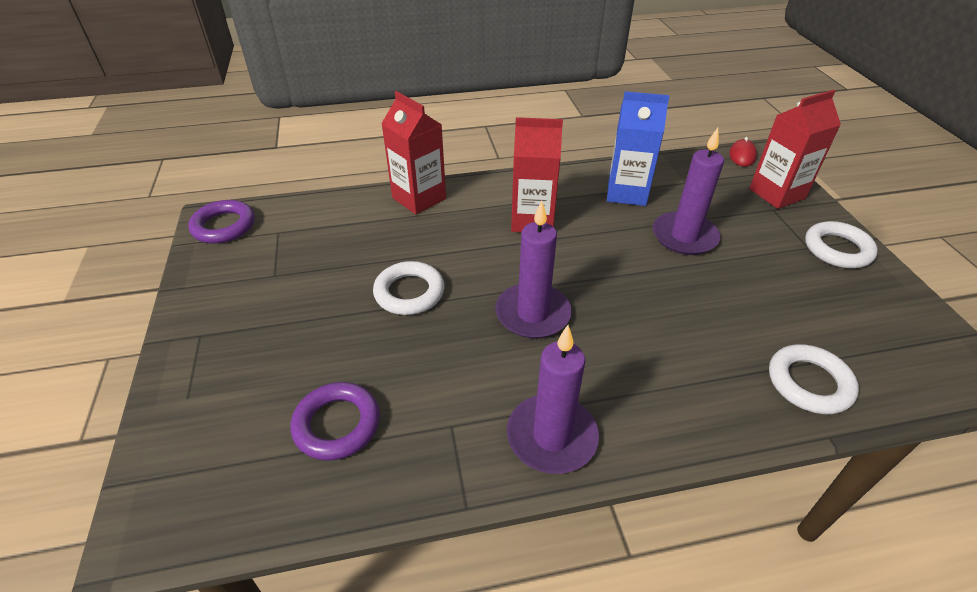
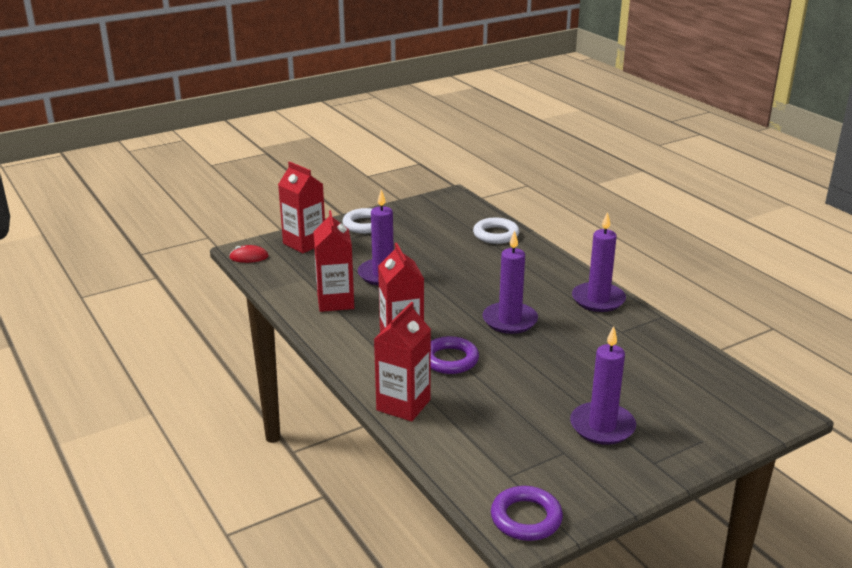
camera: 110 degrees left, 15 degrees down
(283, 317) = (602, 426): none -> purple candle
(337, 424) = (659, 370): purple ring -> purple ring (450, 360)
(409, 292) = (529, 375): white ring -> none
(626, 193) = (335, 301): blue carton -> red carton

